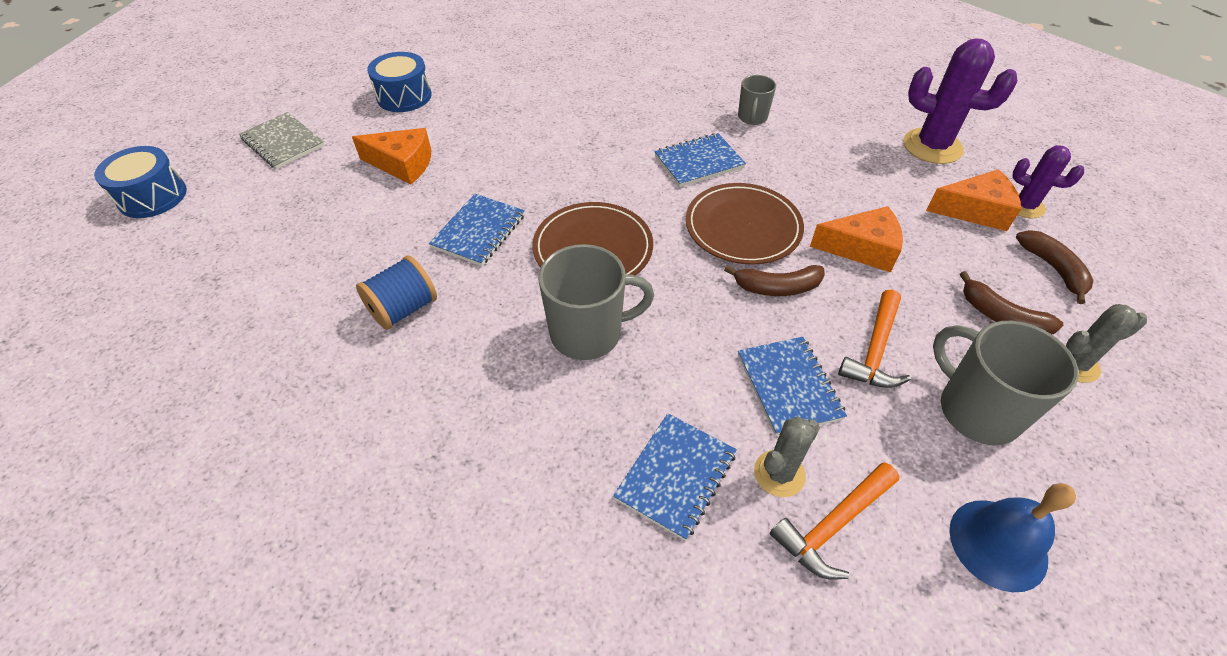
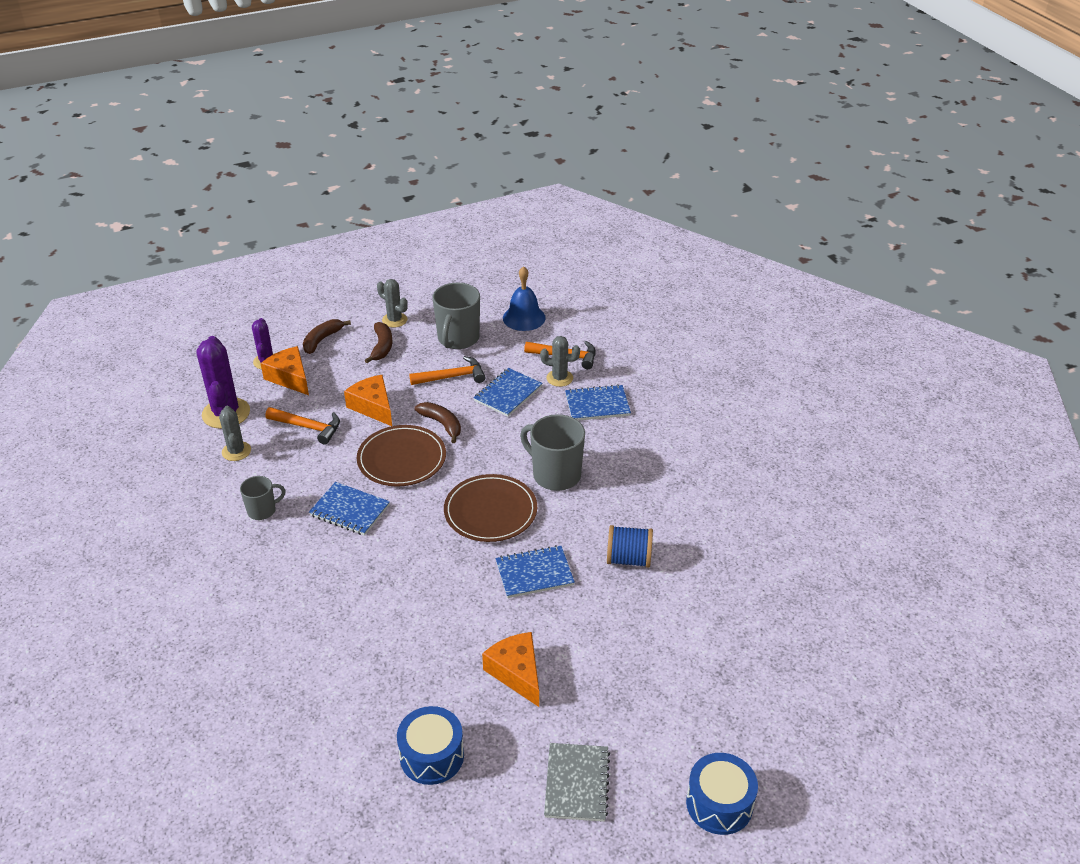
camera: 130 degrees left, 10 degrees down
(858, 132) = (236, 451): none -> grey cactus
(861, 187) = (308, 427): none -> orange hammer

